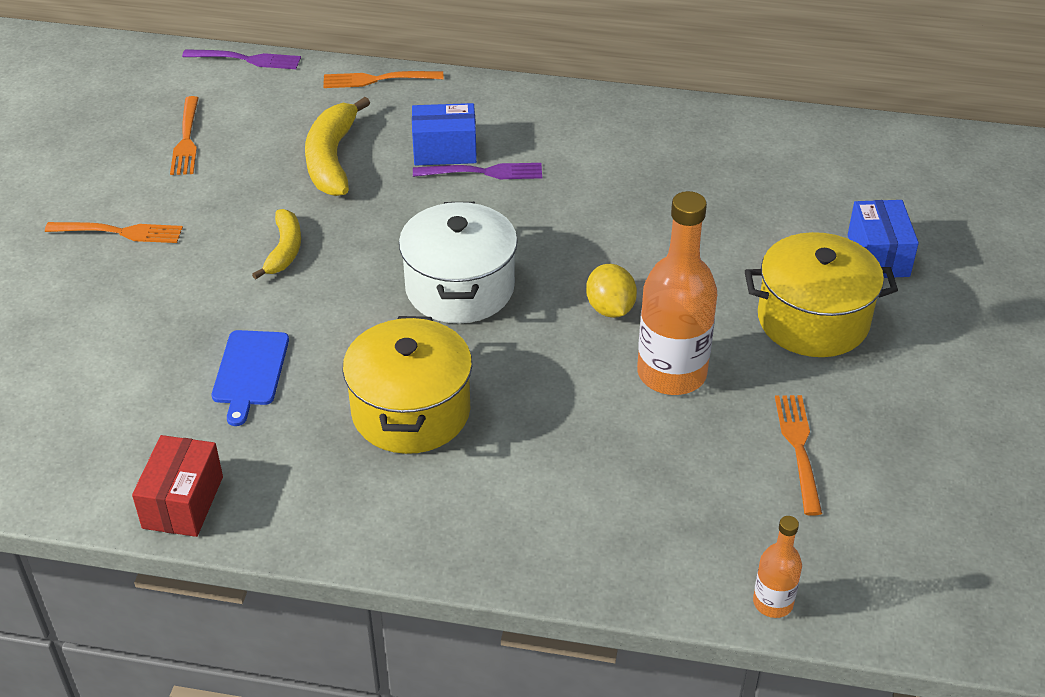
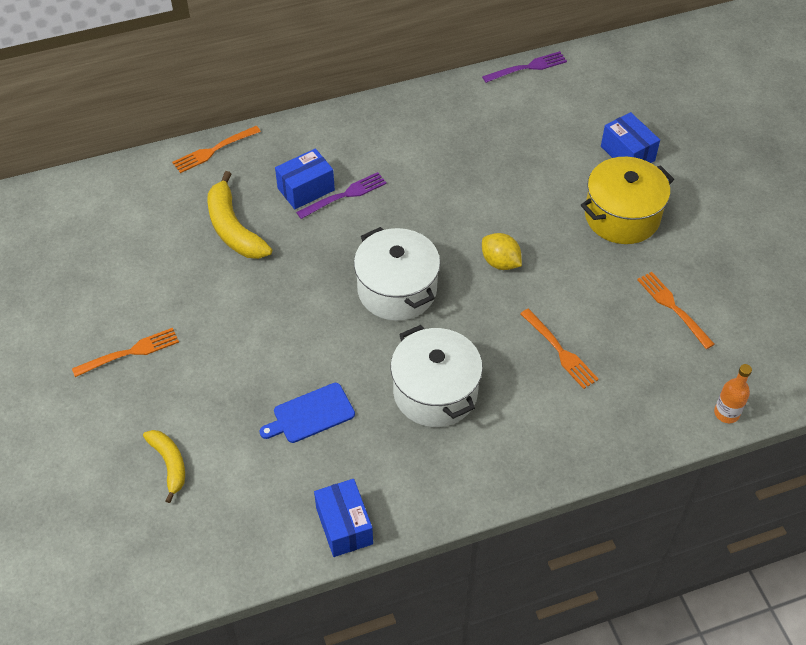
camera: 30 degrees left, 10 degrees up
(183, 502) = (344, 526): red box -> blue box
(186, 139) = (115, 257): orange fork -> orange fork (560, 351)
(246, 59) = (103, 172): purple fork -> purple fork (527, 67)
(250, 371) = (310, 414): blue cutting board -> blue cutting board turned 90 degrees clockwise
(284, 250) = (259, 314): yellow banana -> yellow banana (169, 464)
(411, 411) = (435, 392): yellow pot -> white pot
(671, 373) = (569, 291): orange bottle -> none

